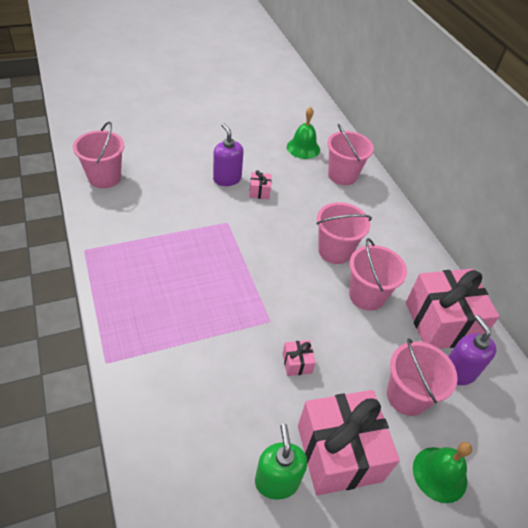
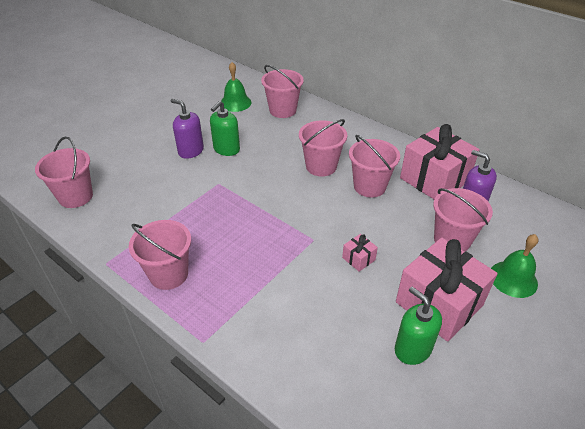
camera: 25 degrees left, 5 degrees down
(124, 286) = (169, 274): none -> pink bucket
(259, 192) = (226, 149): pink gift -> green soap dispenser

